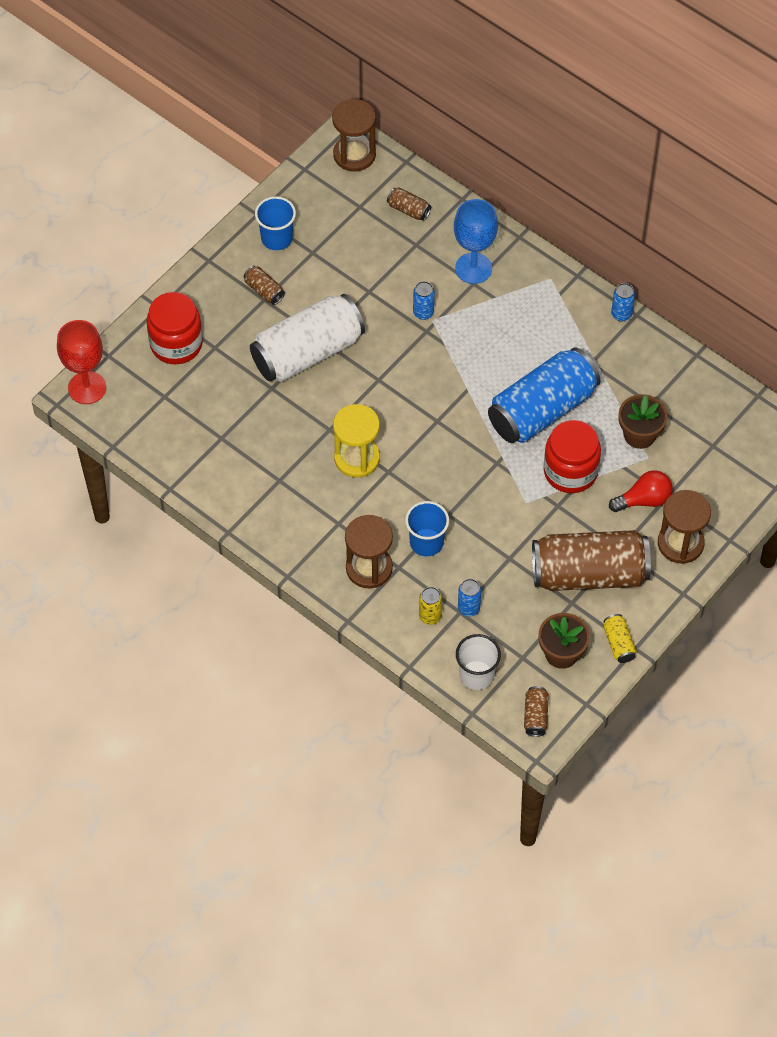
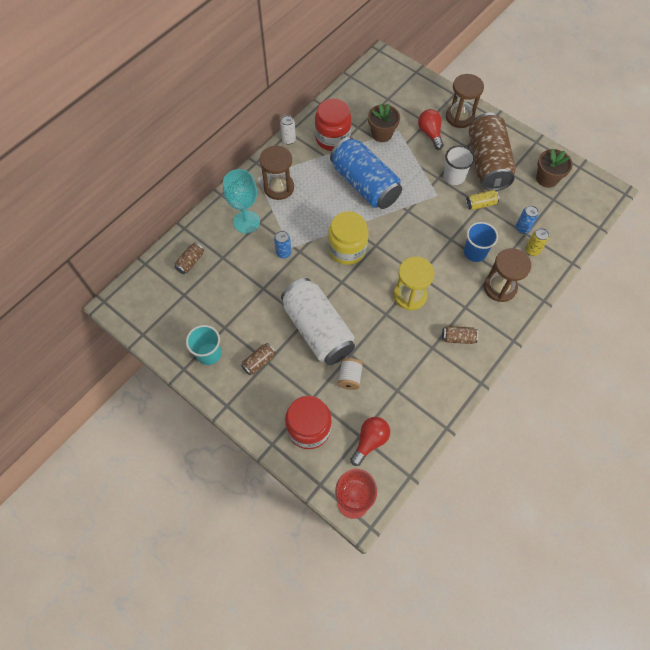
camera: 90 degrees left, 5 degrees up
(157, 406) = (370, 441): none -> red light bulb
(240, 387) = (349, 377): none -> white spool
(276, 238) = (209, 353): blue cup -> turquoise cup
(354, 155) = (133, 298): brown hourglass -> brown hourglass (279, 187)
(430, 386) = (347, 249): none -> yellow jar
(473, 268) = (246, 222): blue goblet -> turquoise goblet
(476, 675) = (571, 224): white cup -> white cup (454, 177)
(535, 716) = (594, 193): brown can -> brown can (458, 338)
(570, 471) = (412, 170): red jar -> red jar (332, 138)
(618, 643) = (534, 150): yellow can -> yellow can (480, 204)
(621, 314) = (288, 140): blue can -> white can

